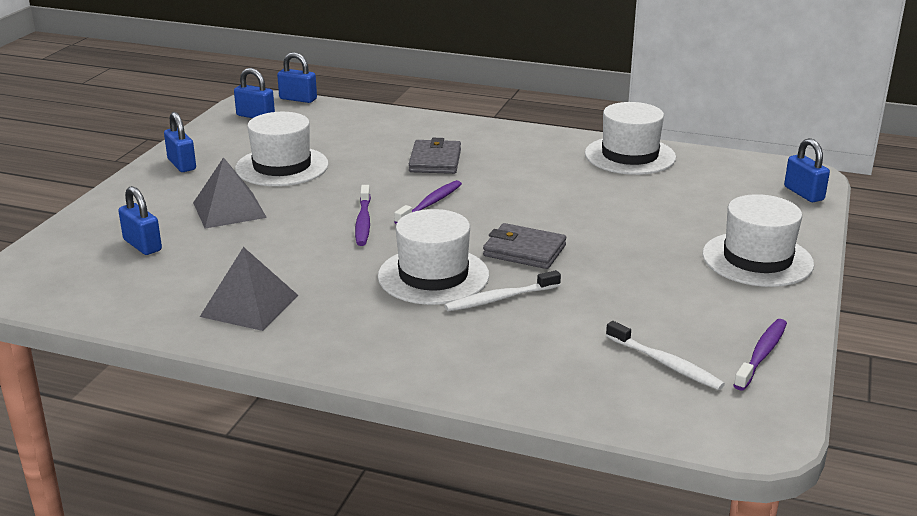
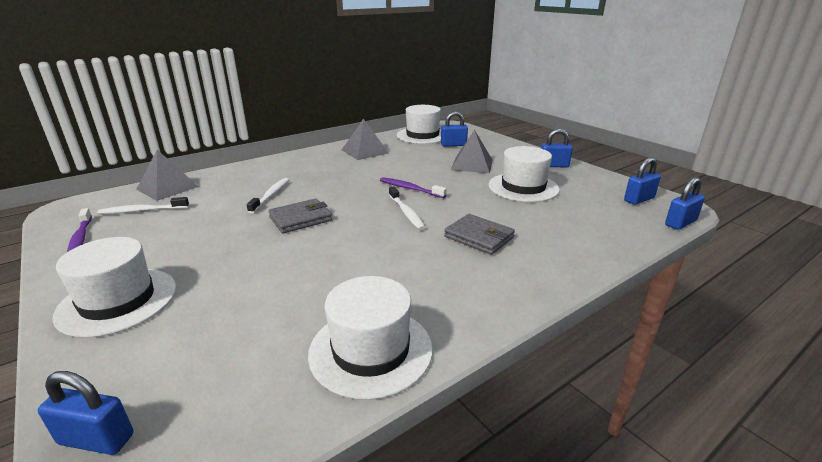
camera: 125 degrees right, 0 degrees up
(430, 204) = (406, 213): purple toothbrush -> white toothbrush
(433, 276) = (321, 188): white hat -> white hat (422, 135)
(596, 397) = (168, 188): none -> grey pyramid

